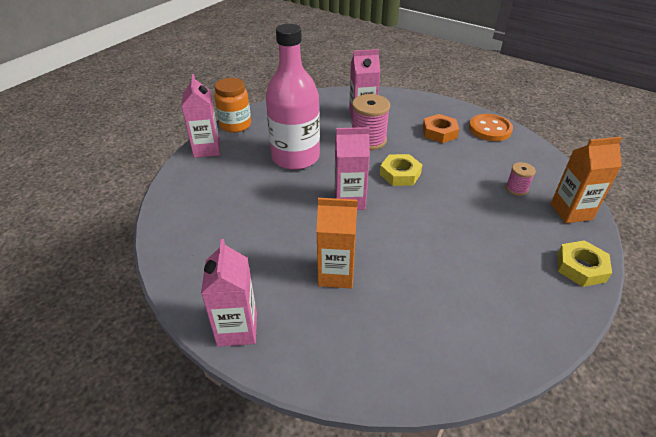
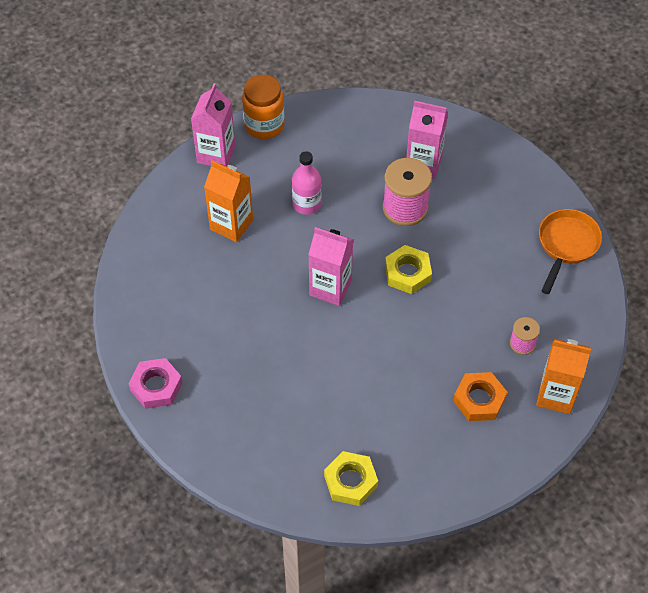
camera: 25 degrees right, 15 degrees up
(237, 329) = (156, 386): pink carton -> pink nut
(295, 157) = (306, 204): pink bottle -> pink bottle, size x0.49
(336, 274) = (267, 368): orange carton -> orange carton (231, 224)
(439, 132) = (499, 227): orange nut -> orange nut (479, 400)
(490, 129) = (566, 245): orange button -> orange pan
(581, 267) = (505, 458): yellow nut -> yellow nut (350, 481)

